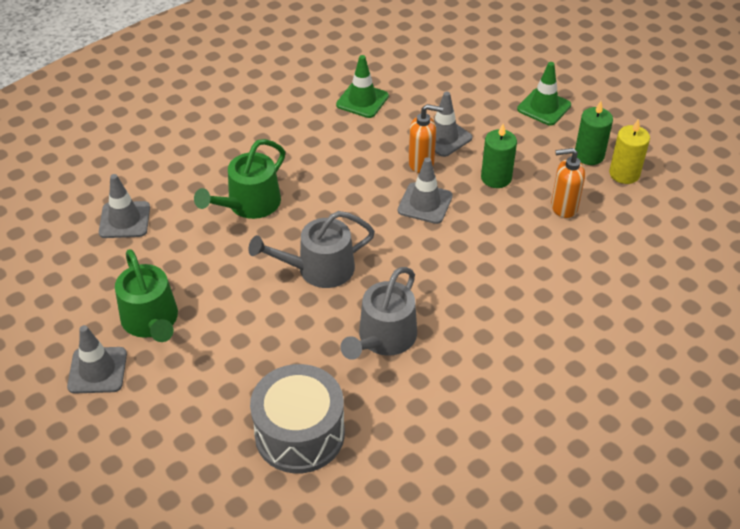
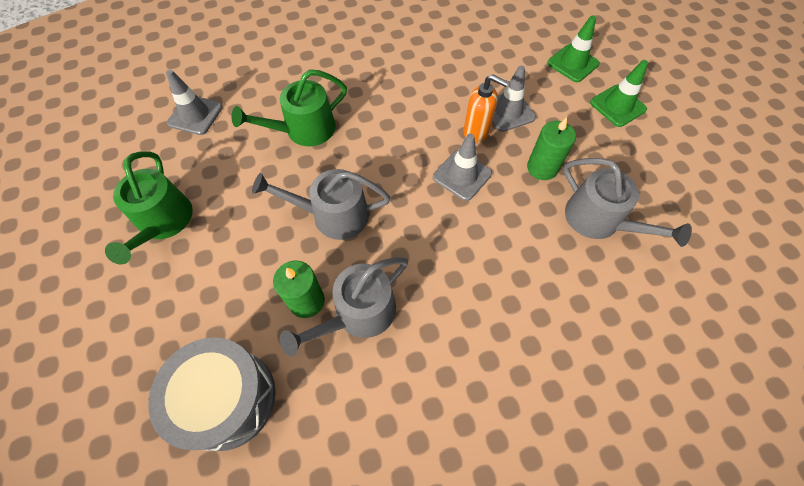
camera: 20 degrees right, 15 degrees up
(97, 370) = (92, 258): grey traffic cone -> none
(362, 100) = (449, 56): green traffic cone -> green traffic cone (573, 63)
(563, 207) = (599, 220): orange soap dispenser -> grey watering can
(589, 155) = (646, 169): green candle -> green candle (306, 301)
(624, 173) = (677, 200): yellow candle -> none

